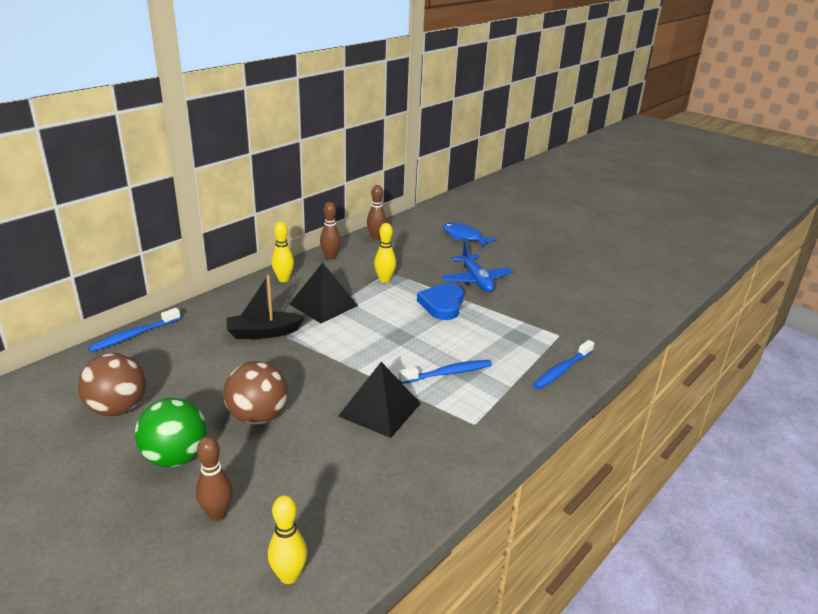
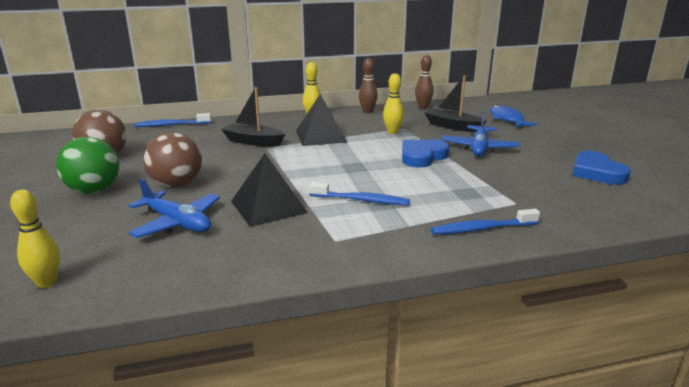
camera: 35 degrees right, 5 degrees down
(217, 514) = (66, 229): brown bowling pin -> none
(320, 460) = (177, 223): none -> blue plane
(428, 258) = (452, 126): none -> black boat
(581, 283) = (597, 172): none -> blue heart

